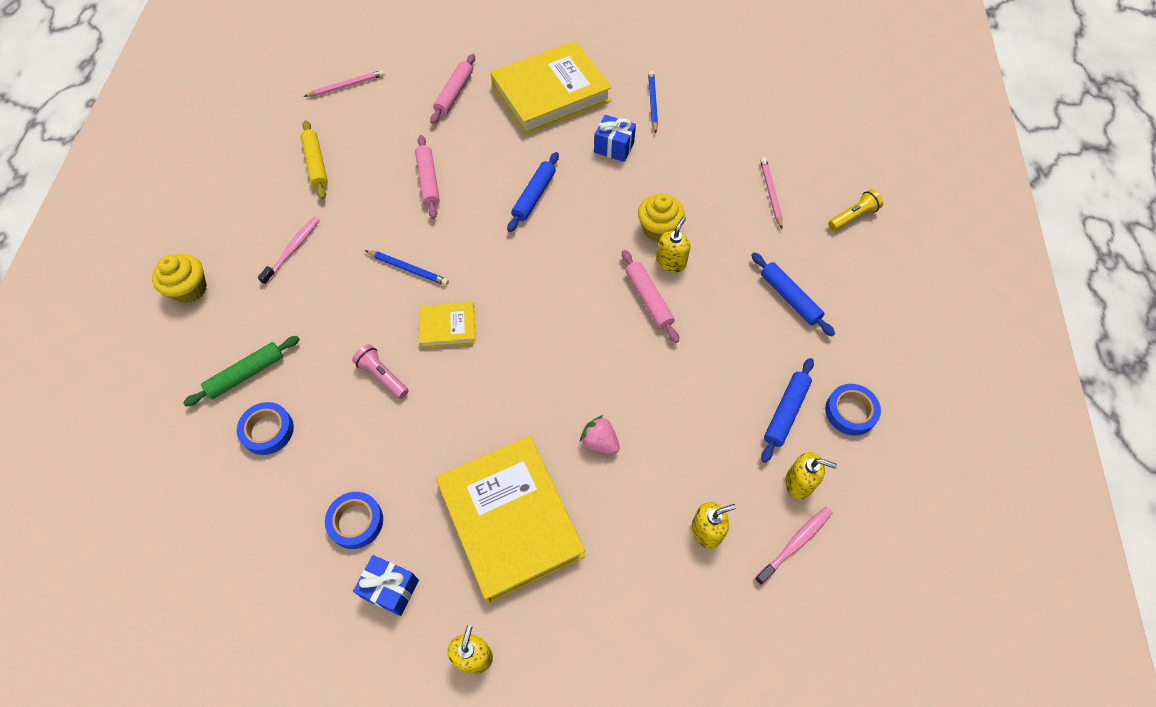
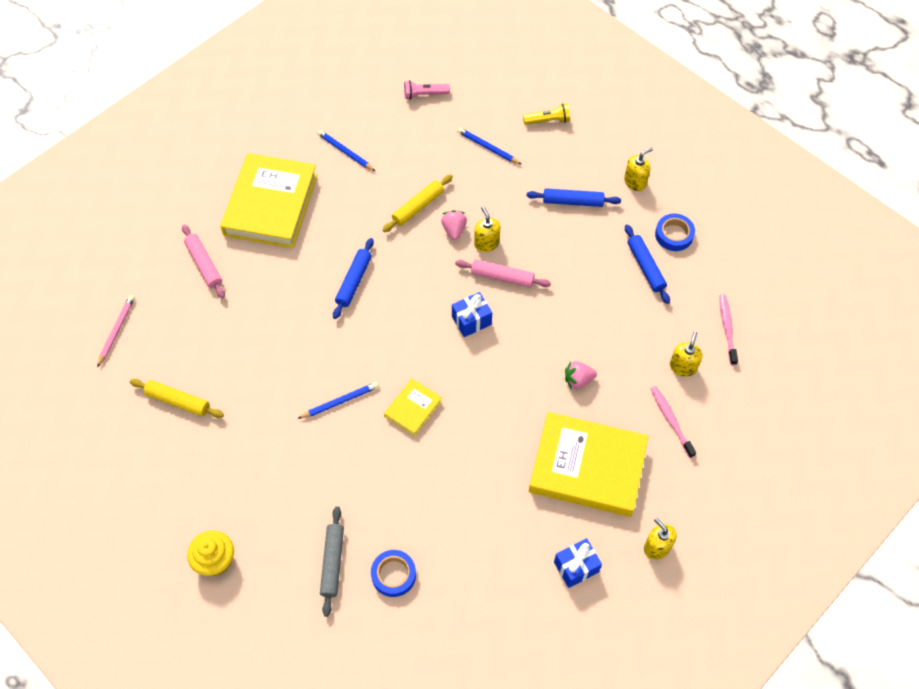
camera: 50 degrees left, 0 degrees up
(246, 374) = (332, 562): green rolling pin -> grey rolling pin
(292, 250) = (247, 467): pink toothbrush -> pink toothbrush (671, 420)
(356, 522) = (512, 559): blue tape -> none
(382, 376) = (415, 474): pink flashlight -> pink flashlight (424, 94)
(428, 181) = (272, 337): pink rolling pin -> none
(534, 196) = (354, 281): blue rolling pin -> blue rolling pin turned 45 degrees clockwise
(614, 147) = (360, 204): blue gift -> blue gift (471, 320)
(654, 187) = (418, 207): none -> yellow rolling pin
(658, 229) = (454, 230): yellow cupcake -> pink strawberry
(770, 193) = (487, 147): pink pencil -> blue pencil
(799, 482) = (694, 296): yellow soap dispenser -> yellow soap dispenser (635, 182)
(853, 217) = (548, 120): yellow flashlight -> yellow flashlight turned 75 degrees clockwise

